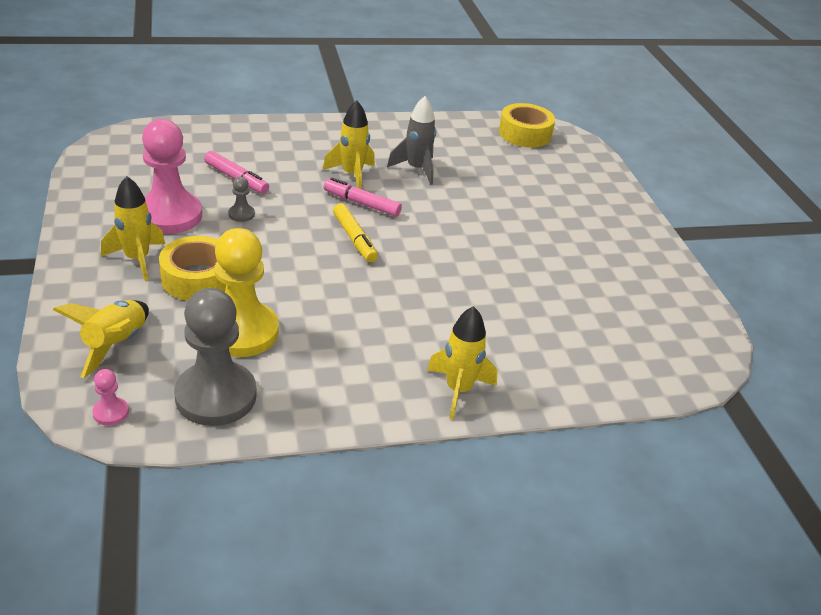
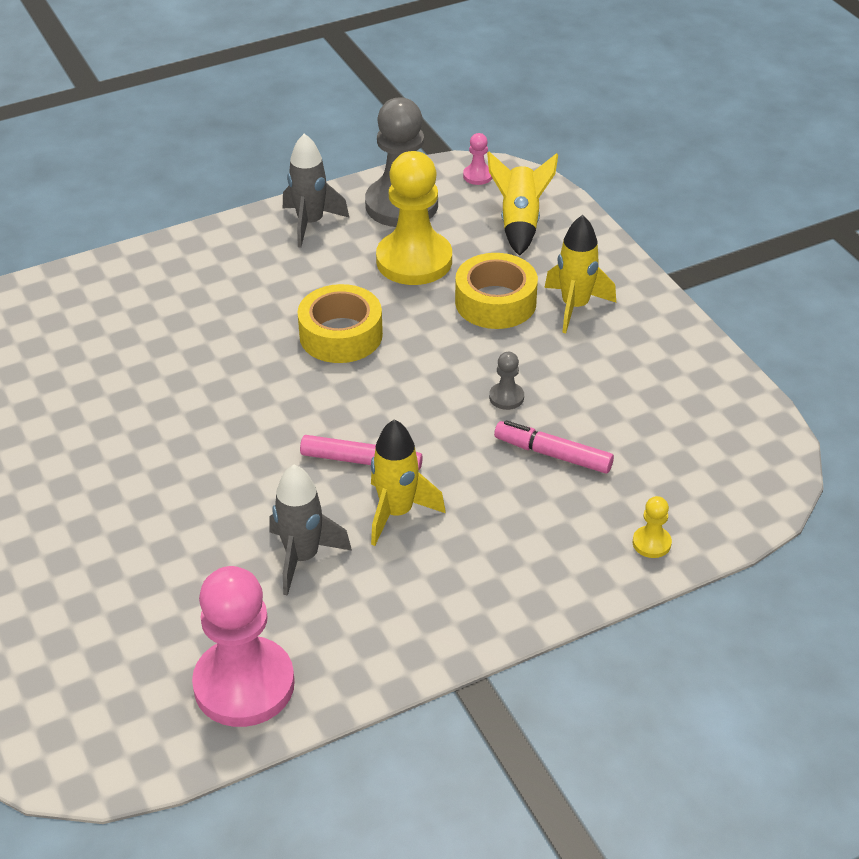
camera: 170 degrees right, 5 degrees up
(170, 215) = (589, 371): pink pawn -> pink pawn (244, 684)
(215, 131) = (651, 543): none -> yellow pawn
(319, 398) = (310, 223): none -> grey rocket
(354, 239) = (347, 400): yellow marker -> none
(458, 390) = (182, 258): yellow rocket -> none
(524, 134) = (121, 726): yellow tape -> yellow tape (341, 335)

